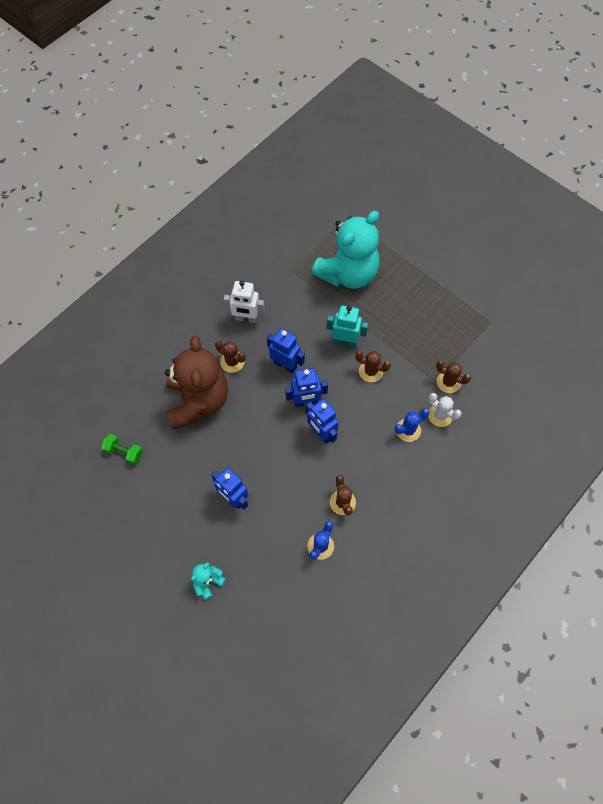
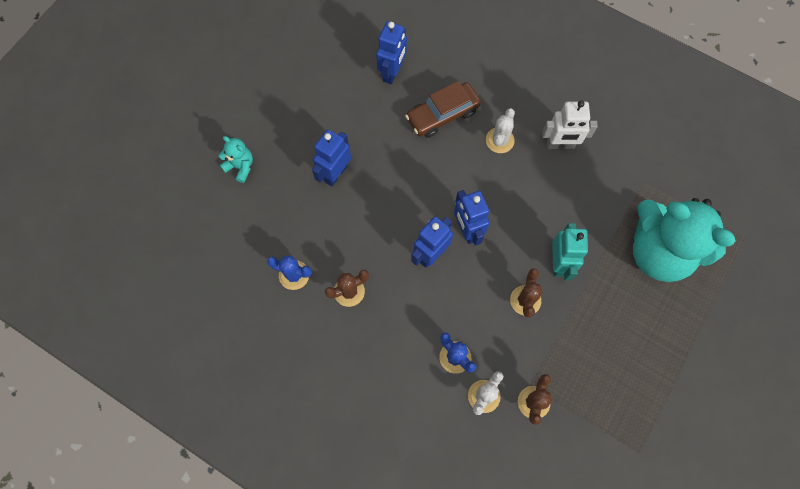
camera: 80 degrees right, 5 degrees up
(124, 452) = (369, 57): green dumbbell -> none
(198, 401) = (442, 115): brown teddy bear -> brown car
(232, 362) = (499, 140): brown cactus -> white cactus
(246, 318) = (560, 145): white robot -> white robot turned 90 degrees counterclockwise
(285, 365) = (510, 199): blue robot -> blue robot (392, 73)

